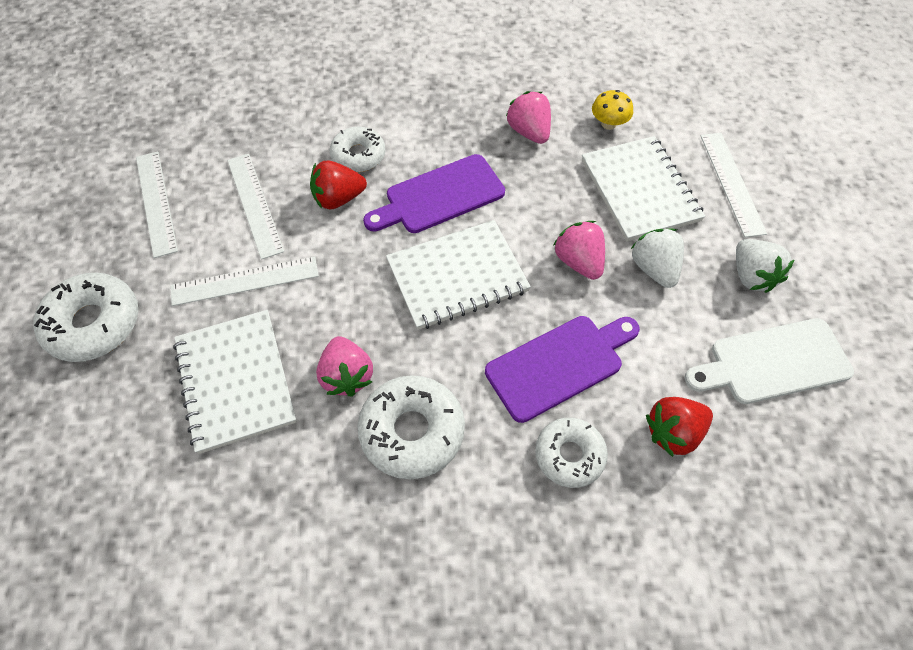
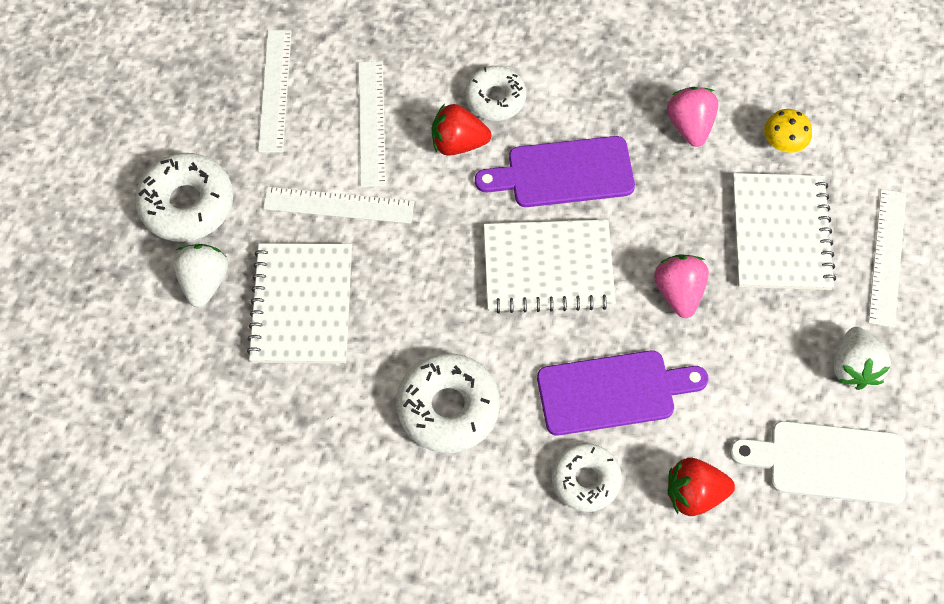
camera: 20 degrees right, 5 degrees up
(347, 376) = (406, 334): pink strawberry -> none
(654, 268) = (754, 325): white strawberry -> white strawberry (204, 282)

